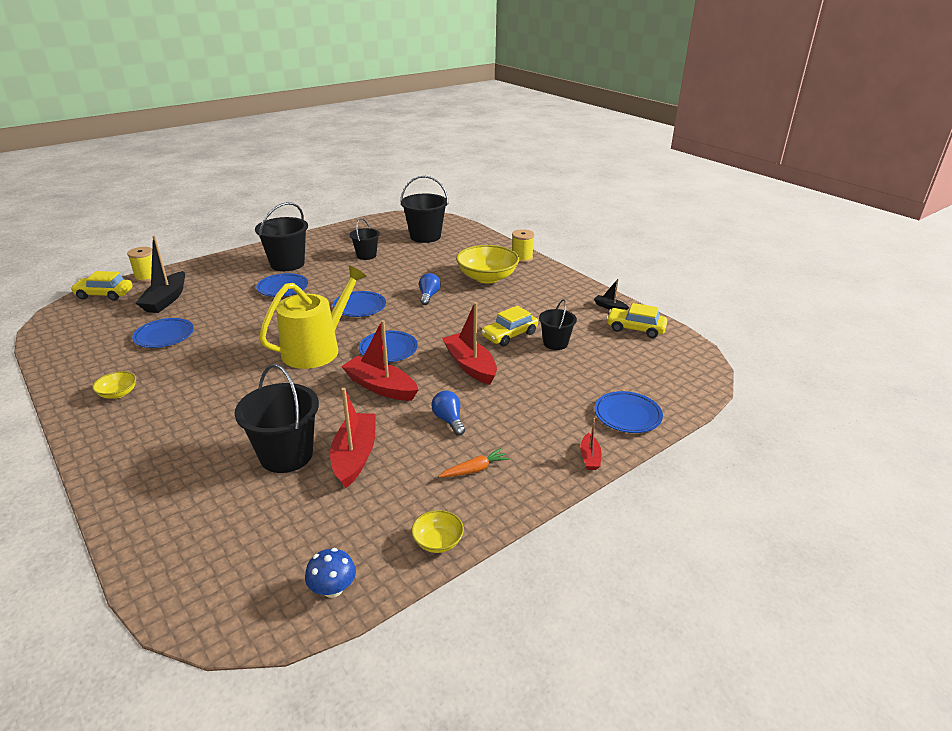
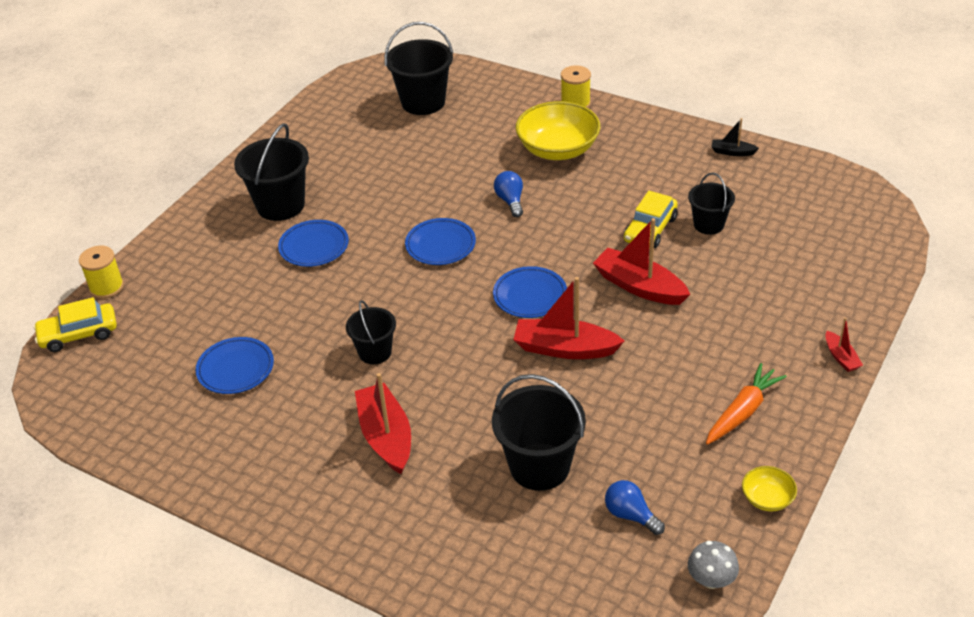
camera: 20 degrees left, 10 degrees up
(118, 393) = (268, 464): yellow bowl -> none
(166, 300) = (176, 315): black boat -> none
(316, 349) = (445, 324): yellow watering can -> none
(333, 589) = (711, 579): blue mushroom -> grey mushroom
(355, 456) = (611, 441): red boat -> red boat (386, 437)
(366, 255) = (374, 159): black bucket -> black bucket (375, 352)
(449, 420) = (672, 364): blue light bulb -> blue light bulb (630, 515)
(475, 469) = (742, 411): orange carrot -> orange carrot, size x1.50
(627, 415) = (844, 294): blue plate -> none
(635, 329) = (780, 175): yellow car -> none

